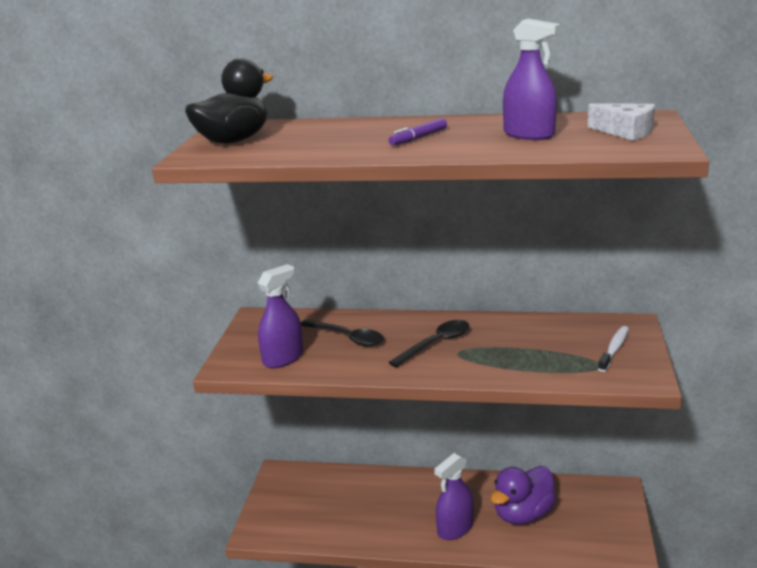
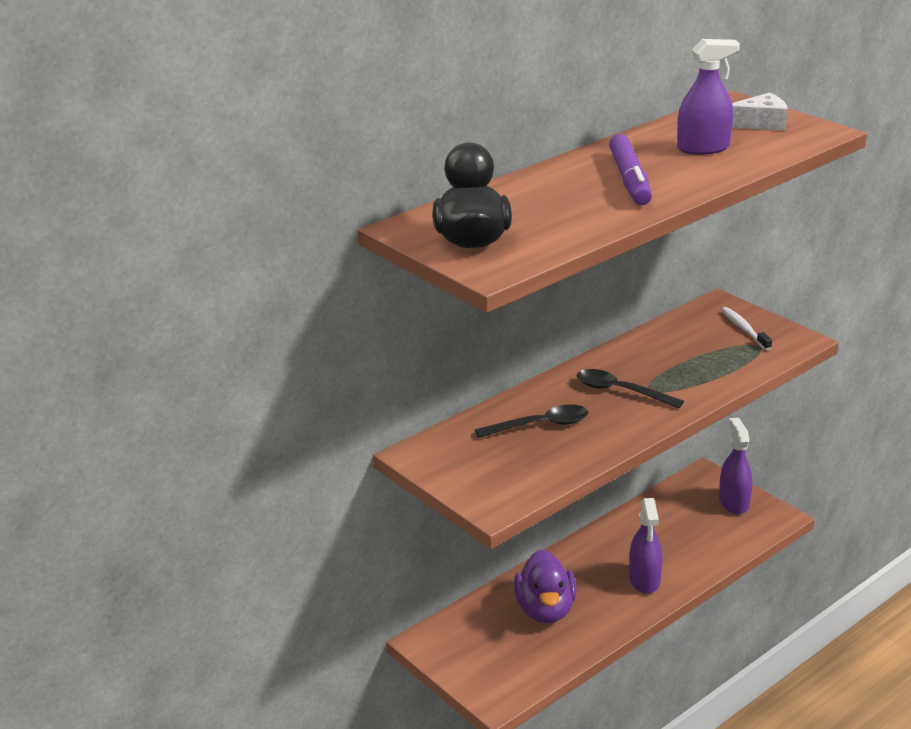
camera: 50 degrees left, 5 degrees up
(283, 358) = (526, 471): purple spray bottle -> purple spray bottle (733, 502)
(418, 138) = (629, 180): purple marker -> purple marker, size x1.74
(436, 343) = (620, 391): black spoon -> black spoon turned 60 degrees counterclockwise
(523, 514) = (673, 536): purple duck -> purple duck (545, 610)

